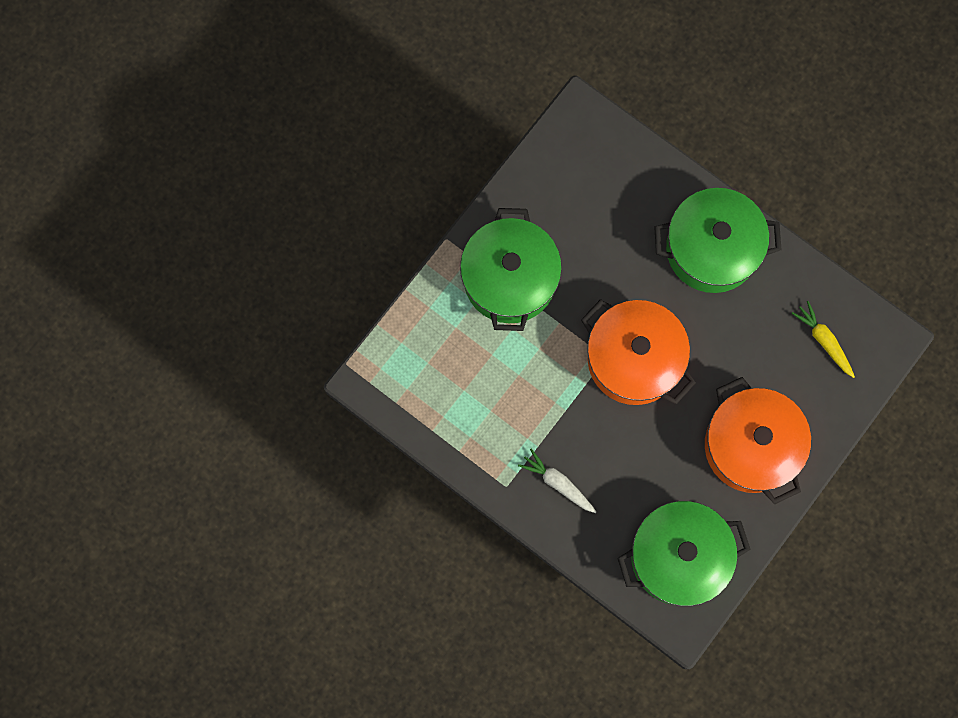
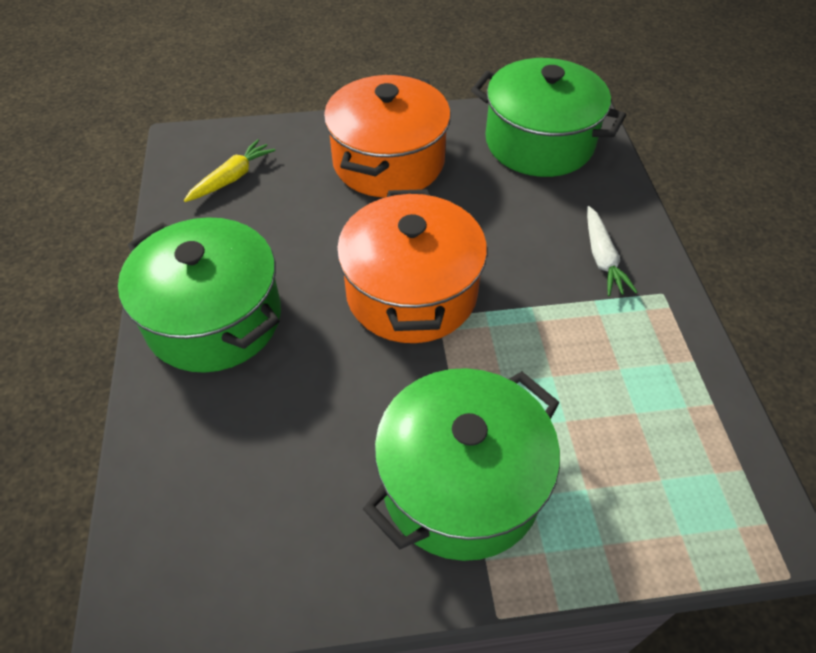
camera: 135 degrees left, 25 degrees down
(824, 341) = (231, 178): yellow carrot -> yellow carrot turned 150 degrees counterclockwise

